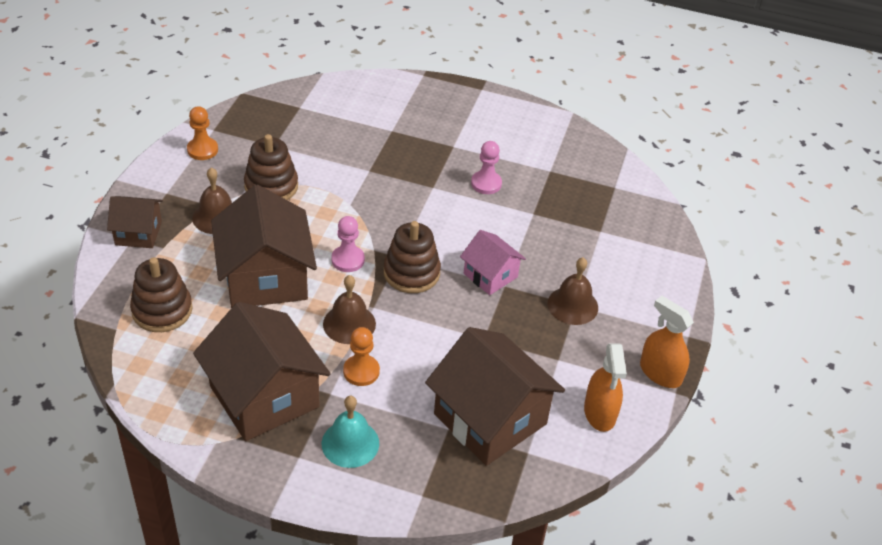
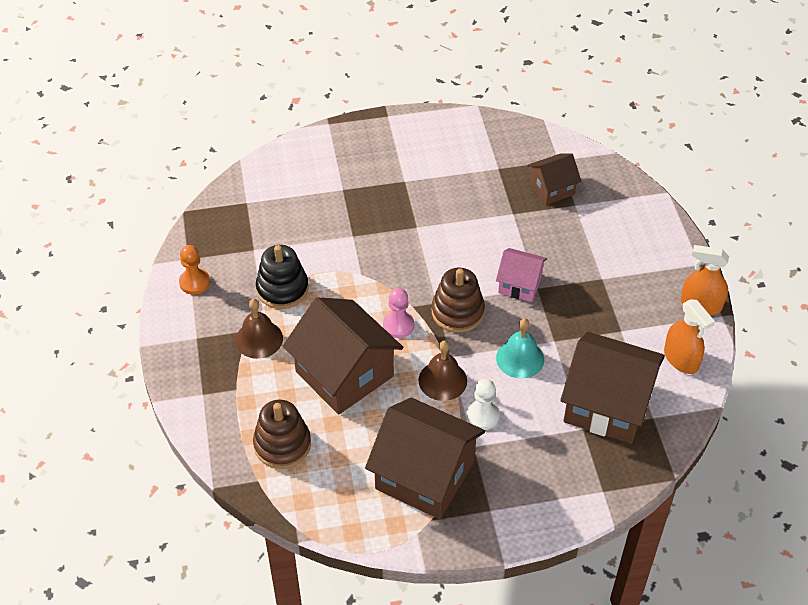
camera: 25 degrees left, 5 degrees up
(138, 233) = (203, 386): brown house -> brown house (552, 188)
(271, 186) = (282, 289): brown stacking toy -> black stacking toy
(350, 443) = (520, 478): turquoise bell -> turquoise bell (520, 358)
(361, 371) = (483, 416): orange pawn -> white pawn
(486, 183) = (456, 204): pink pawn -> none
(572, 305) = (599, 280): brown bell -> none

